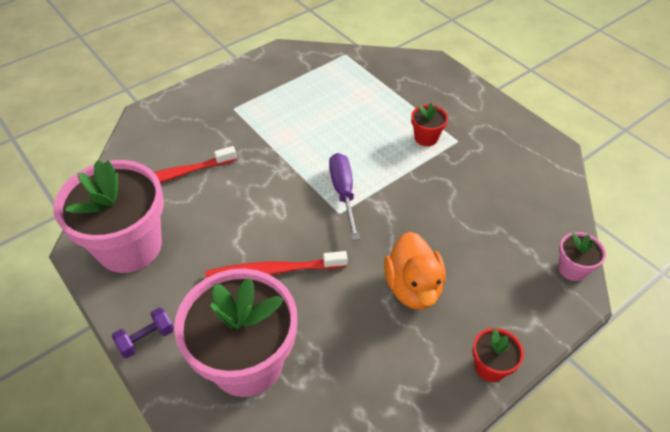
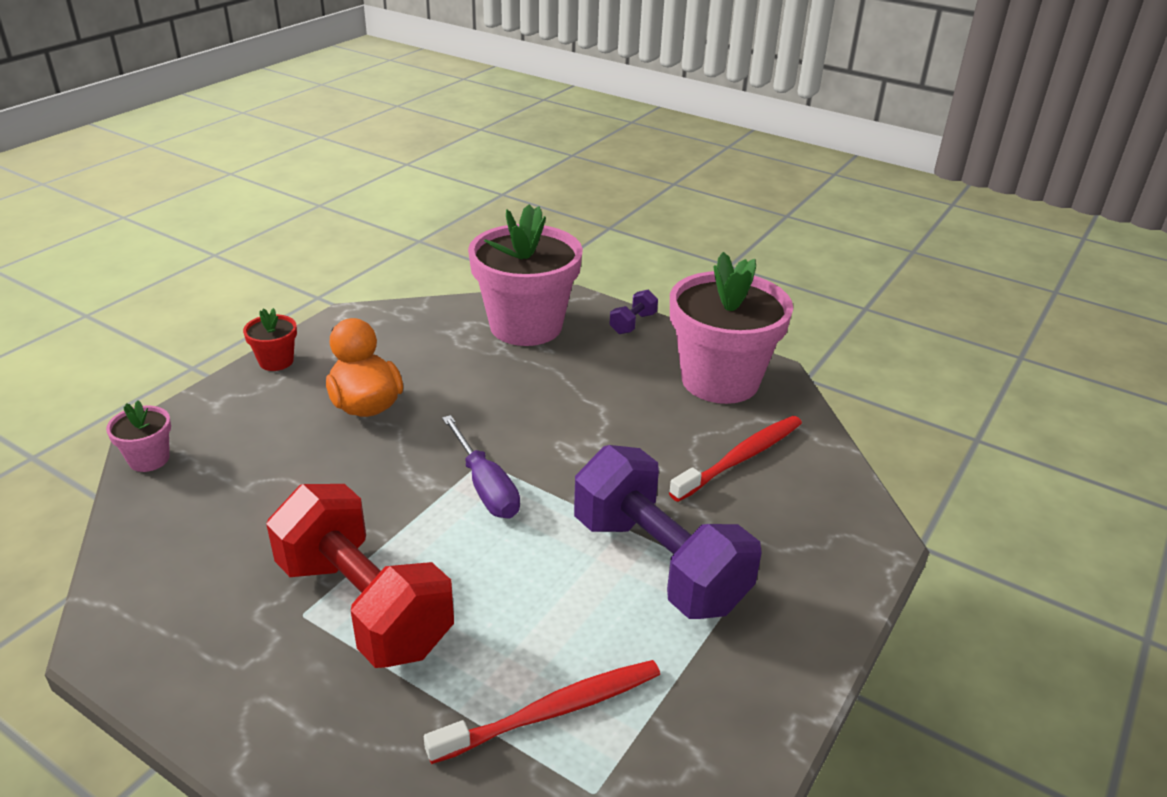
camera: 160 degrees right, 15 degrees down
(268, 126) = (659, 563): none -> purple dumbbell
(273, 271) = (539, 390): red toothbrush -> red toothbrush (553, 711)
(426, 138) = (364, 606): red flower pot -> red dumbbell

